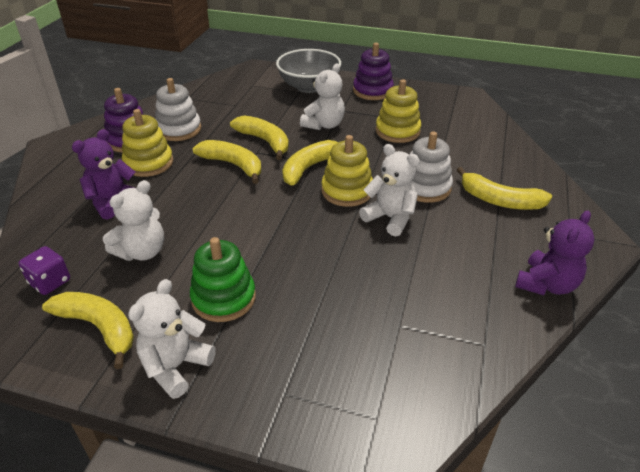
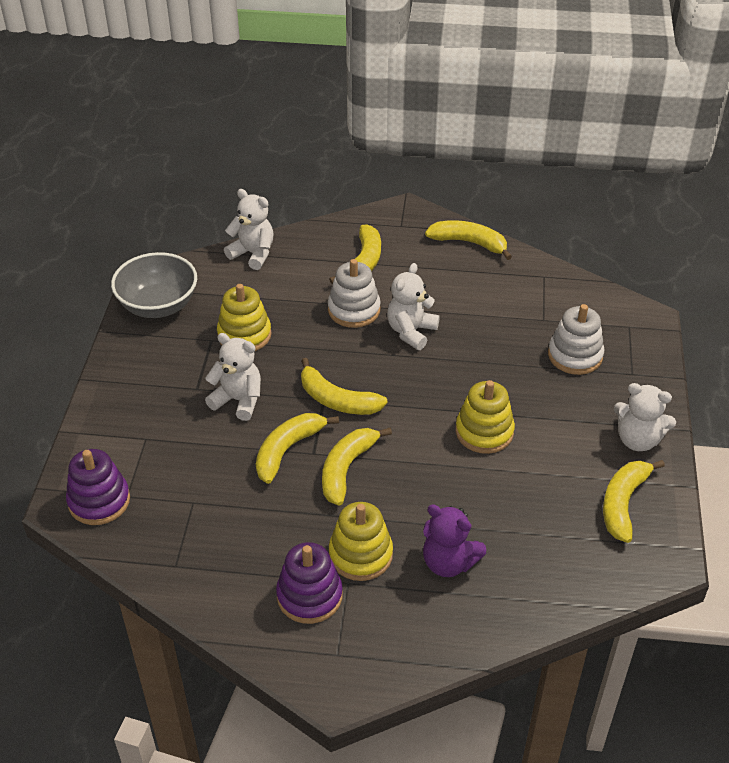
camera: 100 degrees left, 5 degrees up
(50, 282) = (587, 565): purple dice -> none
(142, 252) = (519, 506): white teddy bear -> white teddy bear (253, 254)
(179, 130) = (272, 548): white stacking toy -> white stacking toy (575, 355)
(223, 298) = (556, 428): green stacking toy -> none
(309, 87) = (130, 430): grey bowl -> grey bowl (158, 305)
(347, 191) = (375, 365): yellow stacking toy -> yellow stacking toy (484, 432)
(372, 91) = (140, 363): purple stacking toy -> purple stacking toy (99, 501)
(546, 284) = (469, 243): purple teddy bear -> yellow banana

